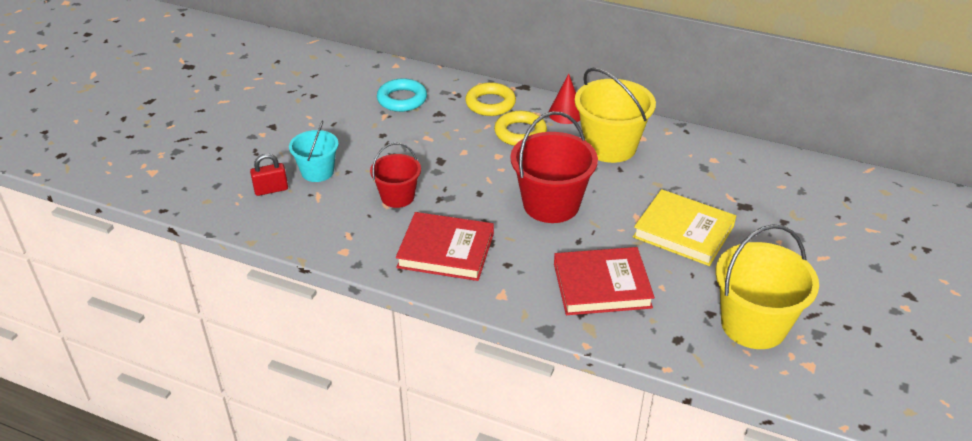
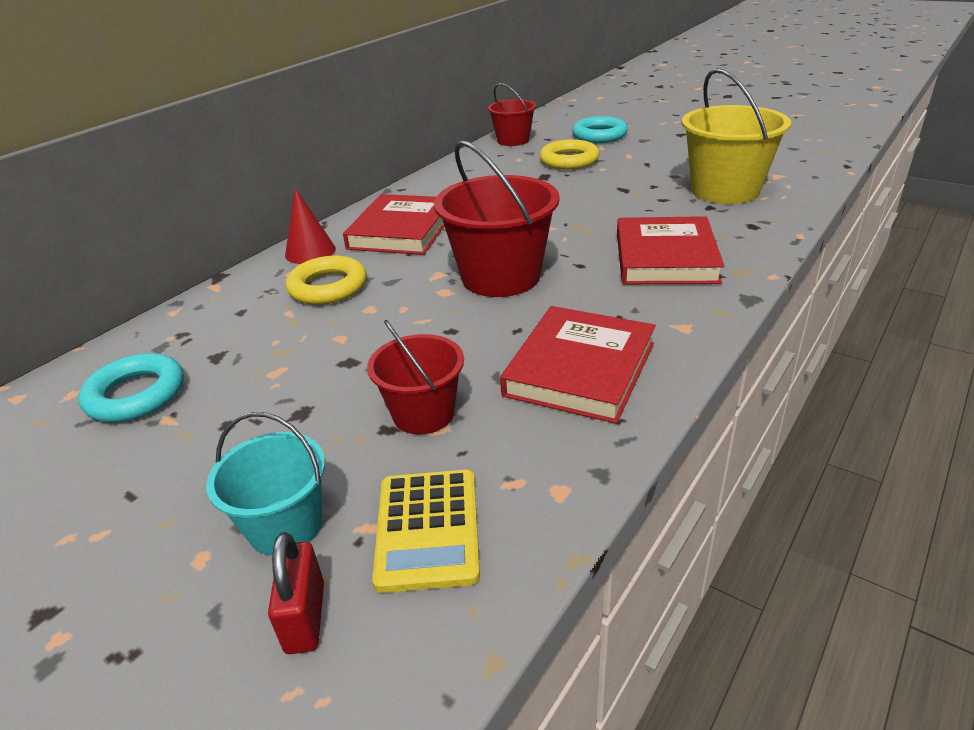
camera: 75 degrees left, 5 degrees down
(317, 213) = (427, 529): none -> yellow calculator
(490, 103) = (235, 306): yellow ring -> yellow ring (569, 160)
(610, 146) = (402, 230): yellow bucket -> red book
(683, 231) = (577, 206): yellow book -> none
(830, 176) = (513, 140): none -> red bucket
(874, 234) = (599, 135): none -> turquoise ring

